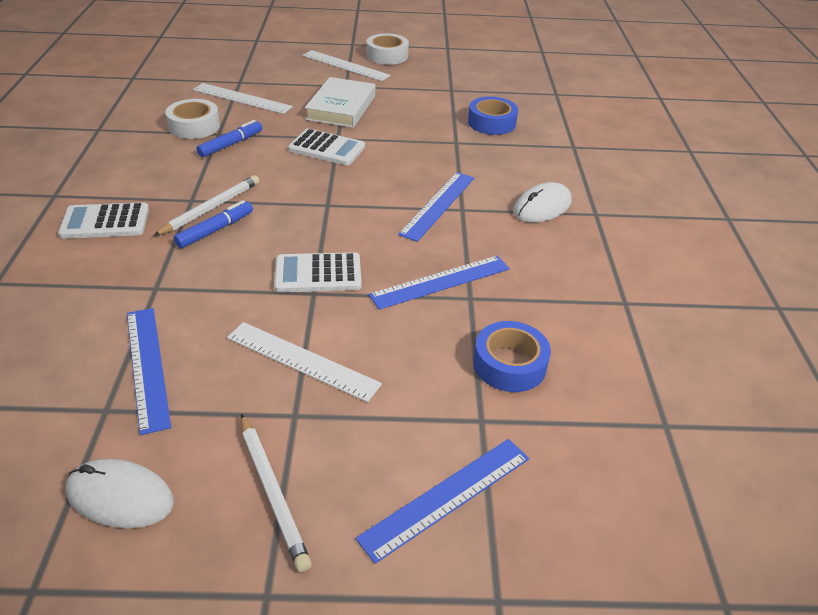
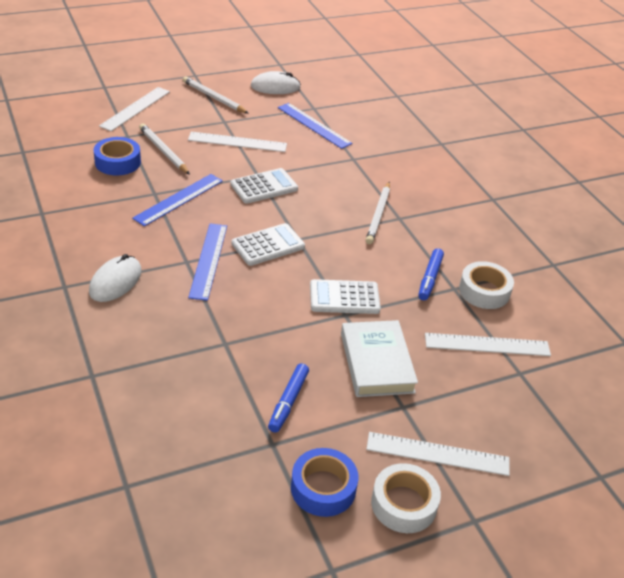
camera: 155 degrees right, 0 degrees up
(105, 222) = (433, 189): white calculator -> white calculator (268, 245)
(215, 230) = (357, 200): blue marker -> blue marker (288, 402)
(431, 370) = (163, 151): none -> white pencil
(446, 497) = (135, 108): blue ruler -> white ruler
(491, 123) = (197, 389): blue tape -> blue tape (323, 488)

